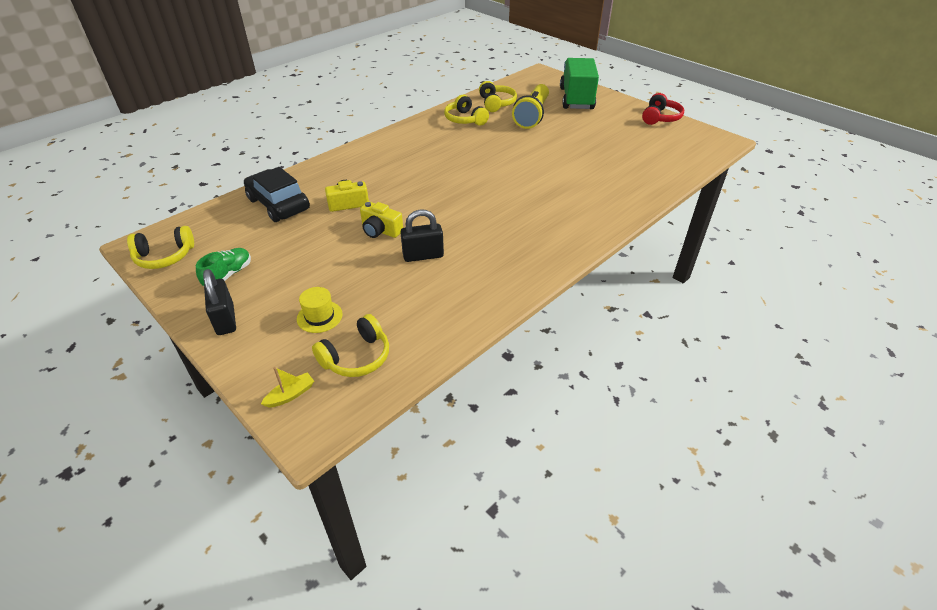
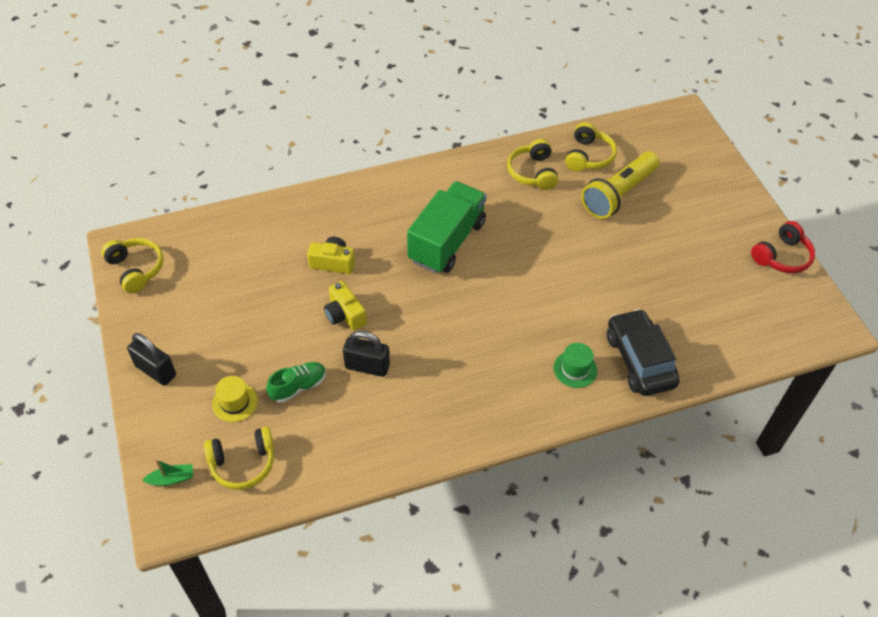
camera: 25 degrees right, 10 degrees up
(164, 257) = (136, 269): yellow headphones -> yellow headphones turned 135 degrees counterclockwise
(225, 320) = (156, 370): black padlock -> black padlock turned 60 degrees counterclockwise
(228, 275) = (180, 316): green shoe -> green shoe (298, 387)
(278, 204) = (266, 237): black car -> black car (639, 360)
(290, 395) = (171, 479): yellow boat -> green boat
(576, 99) = (696, 182): green truck -> green truck (447, 242)
(583, 208) = (575, 369): none -> green hat

